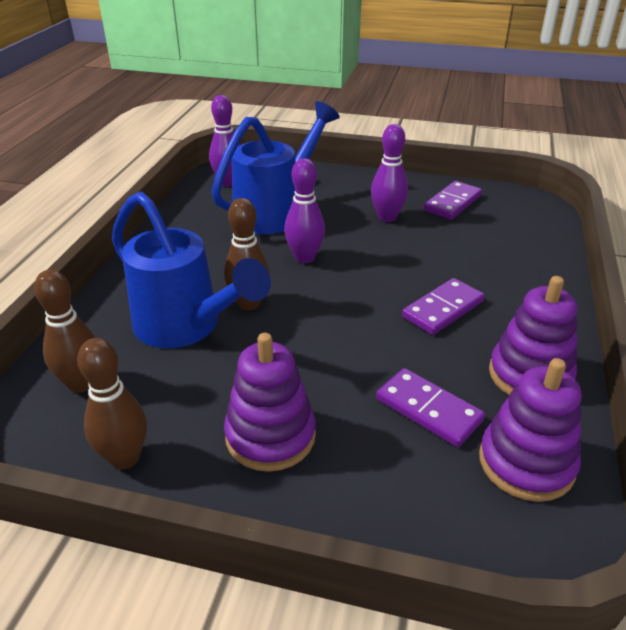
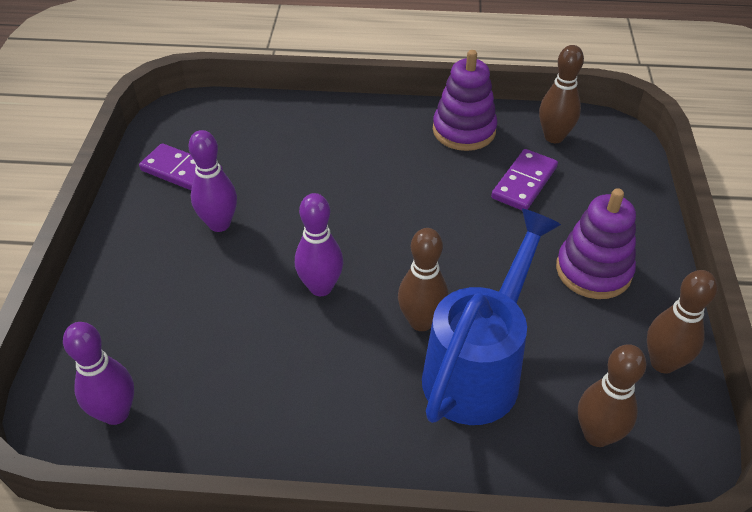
camera: 100 degrees left, 10 degrees up
(276, 211) = (209, 334): blue watering can -> none
(443, 309) = (391, 177): purple domino -> none
(526, 463) = (554, 137): purple stacking toy -> brown bowling pin

